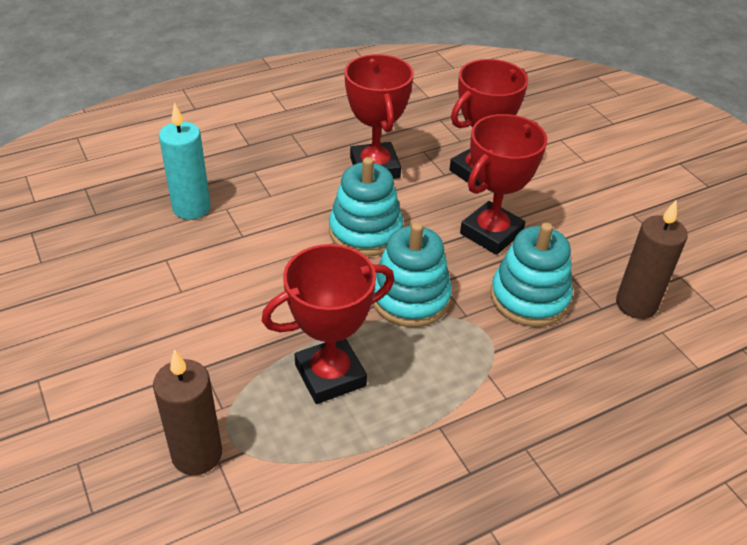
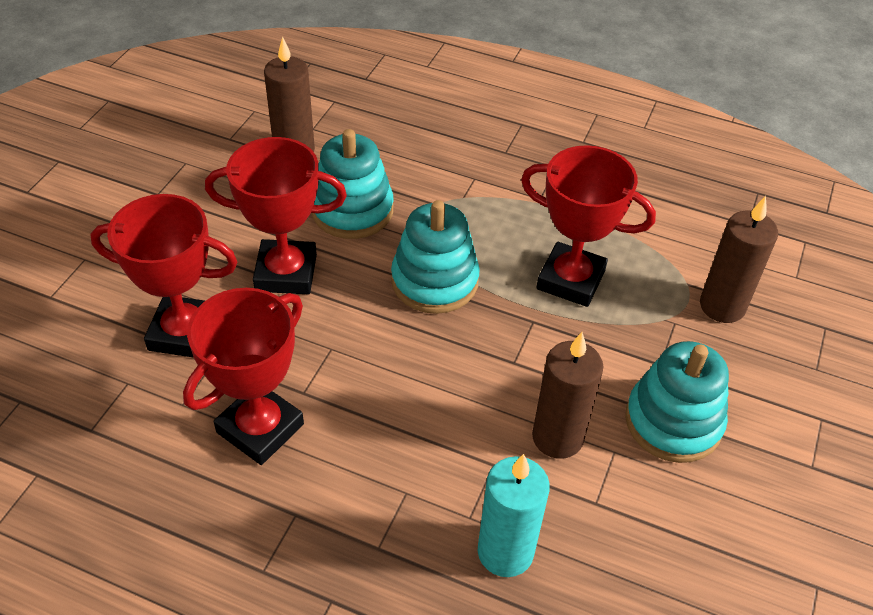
camera: 130 degrees left, 5 degrees up
(222, 272) = (557, 437): none -> brown candle
(365, 232) = (380, 365): turquoise stacking toy -> turquoise stacking toy (673, 422)

